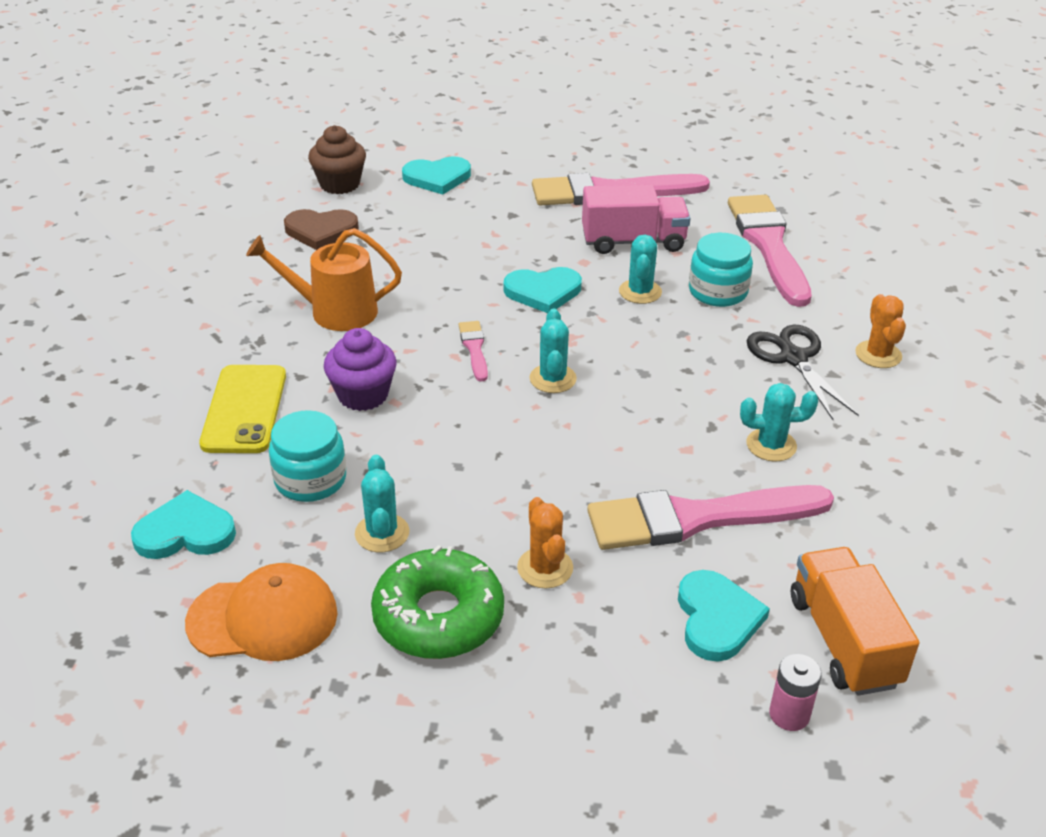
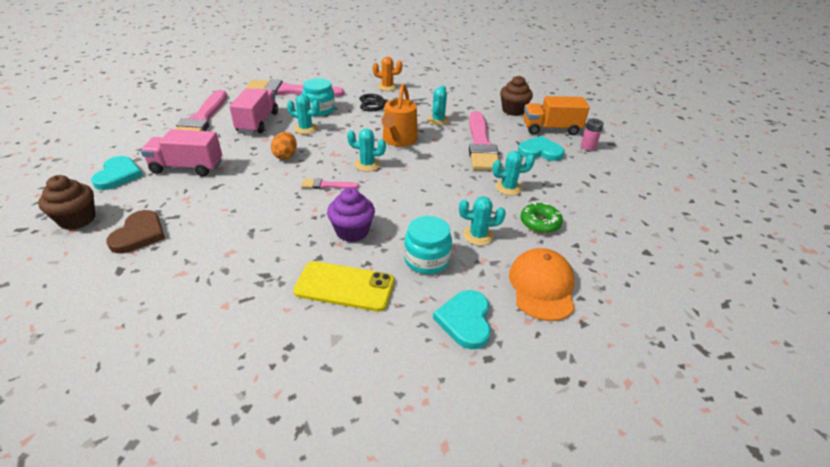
camera: 80 degrees left, 0 degrees up
(335, 311) = (252, 235): orange watering can -> orange watering can (398, 140)
(438, 616) = (540, 223): green donut -> green donut, size x0.61
(475, 219) = (187, 167): none -> pink truck
(543, 292) = (285, 156): turquoise heart -> orange egg
(545, 568) = (508, 187): orange cactus -> turquoise cactus
(901, 566) = (513, 110): none -> brown cupcake

